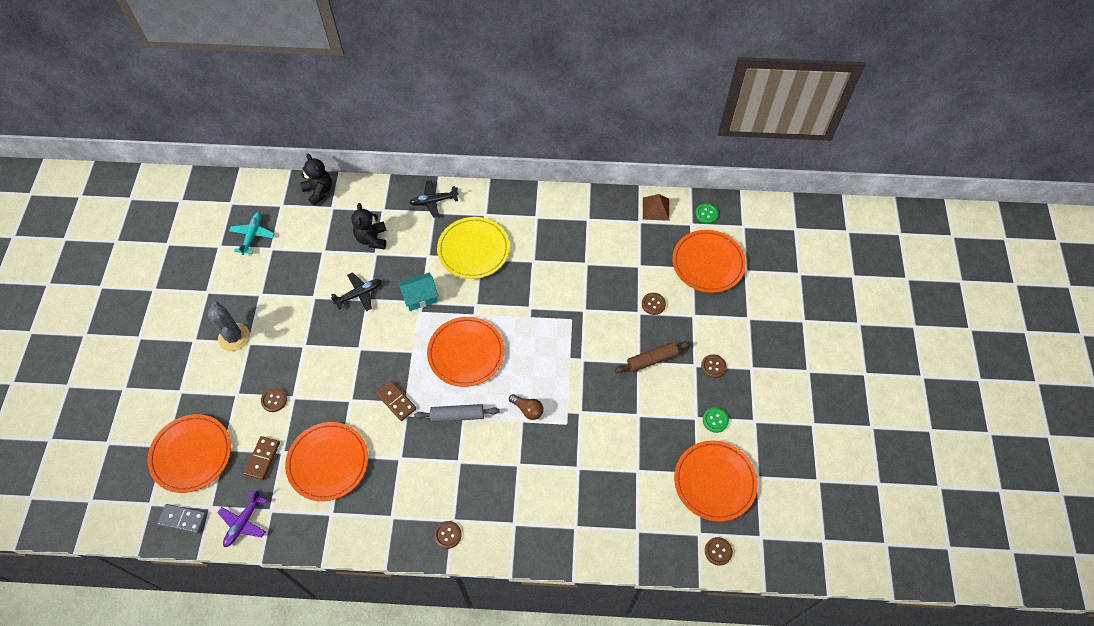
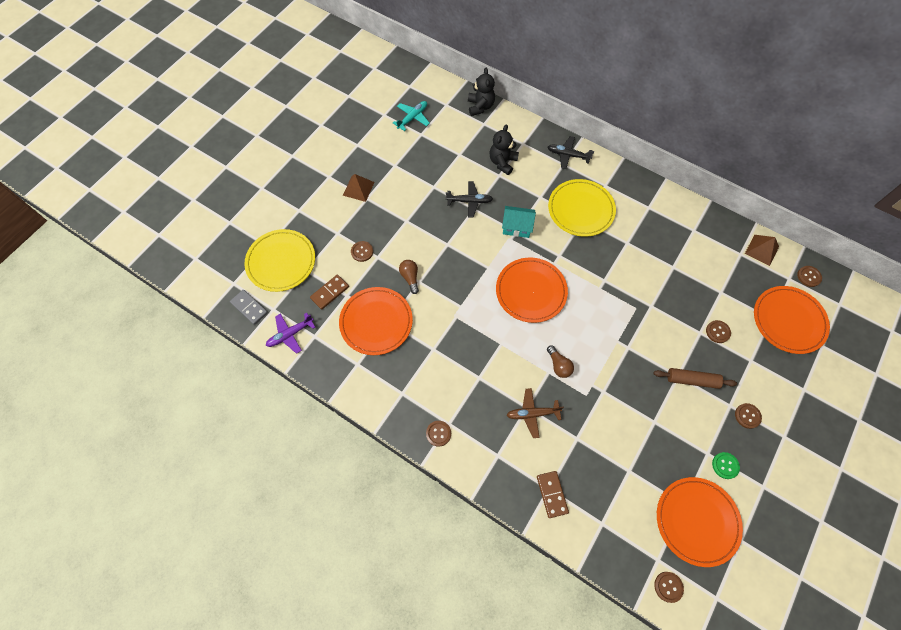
camera: 30 degrees right, 5 degrees up
(191, 454) = (281, 262): orange plate -> yellow plate
(234, 337) = (358, 188): grey cactus -> brown pyramid
(339, 401) = (410, 277): none -> brown light bulb
(396, 401) = (454, 302): brown domino -> brown domino (552, 494)
(457, 415) = (497, 339): grey rolling pin -> none
(526, 467) = (532, 414): none -> brown plane
(706, 214) = (808, 276): green button -> brown button

